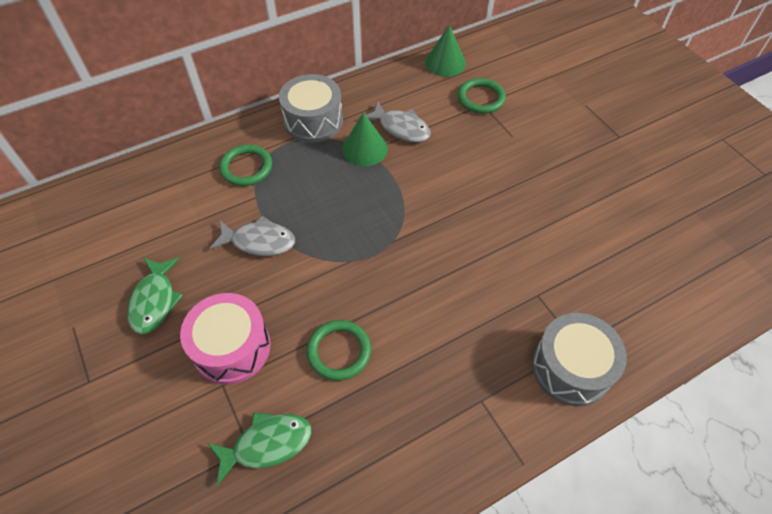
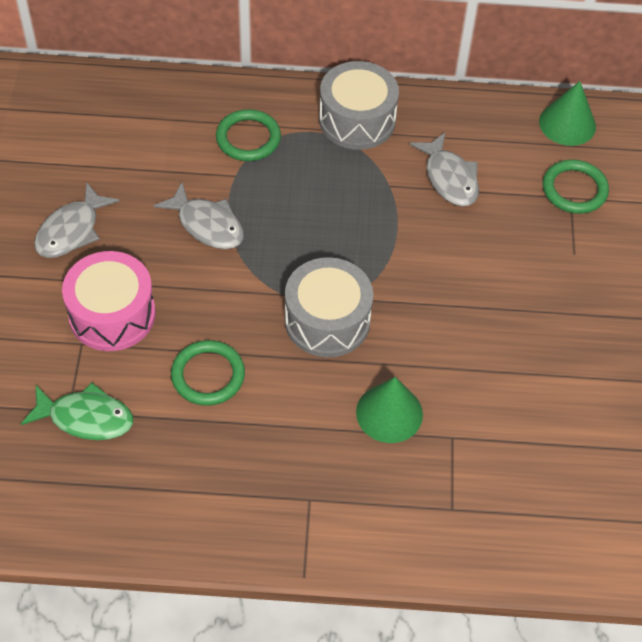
camera: 30 degrees right, 0 degrees up
(154, 301) = (71, 230): green fish -> grey fish
(364, 149) = (389, 181): green cone -> green cone (389, 413)
(571, 368) = (425, 525): grey drum -> grey drum (327, 320)

